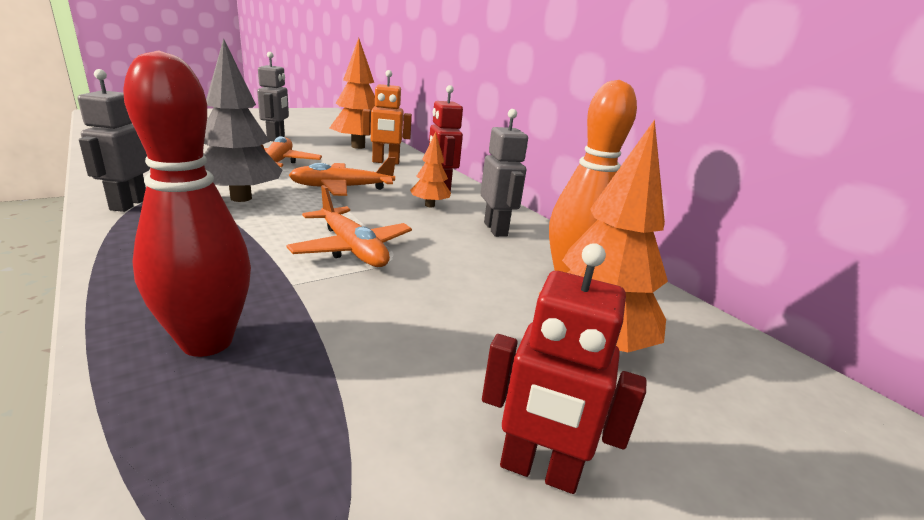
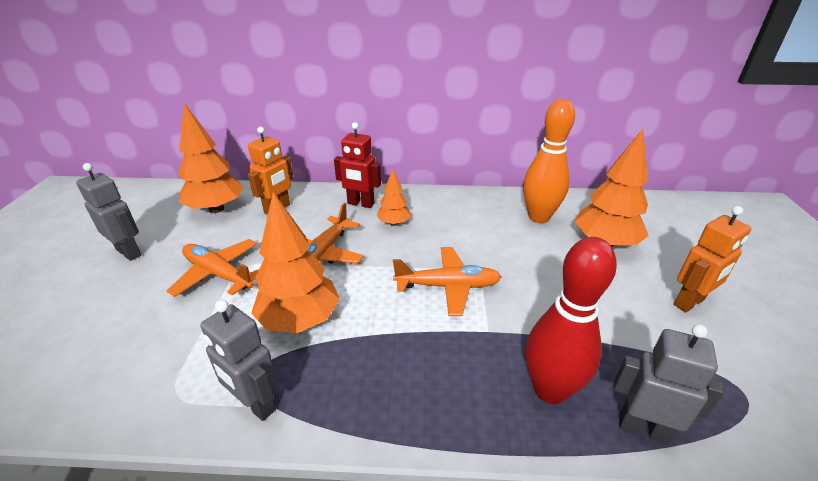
camera: 50 degrees left, 10 degrees up
(241, 198) = (300, 320): grey tree -> orange tree
(496, 229) = (454, 212): grey robot -> grey robot (643, 428)
(538, 471) = (689, 302): red robot -> orange robot

